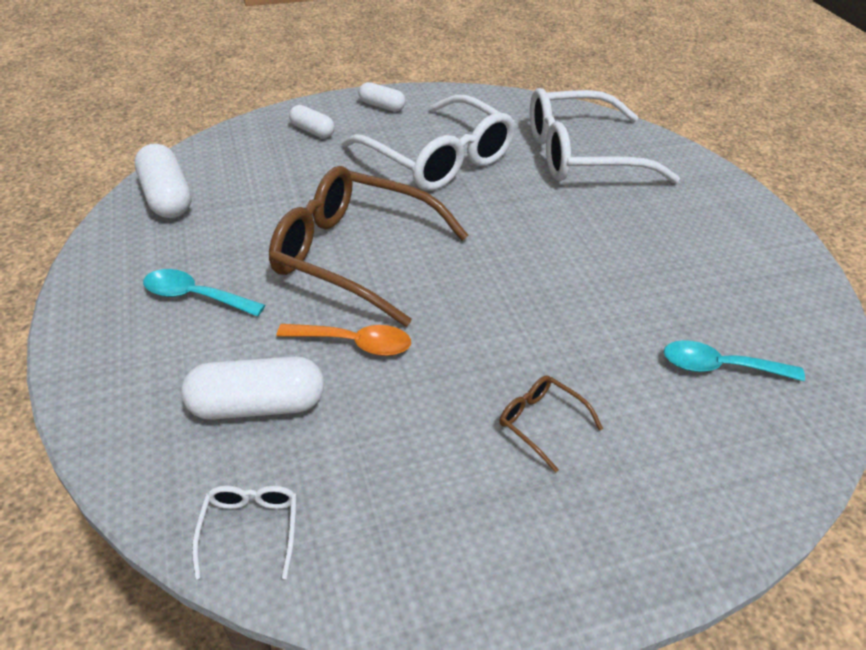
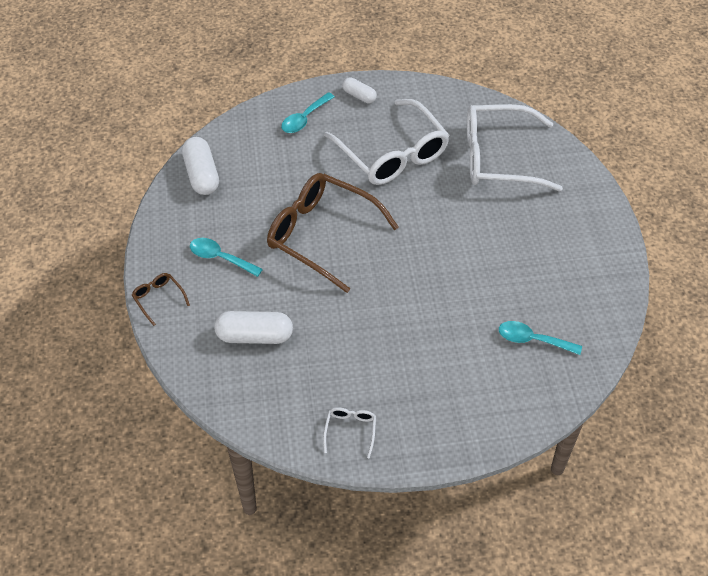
camera: 10 degrees right, 10 degrees up
(250, 530) = (248, 406): white glasses -> white glasses (350, 431)
(312, 131) = (304, 118): white capsule -> turquoise spoon
(354, 343) = (314, 301): orange spoon -> none
(541, 423) = (414, 364): brown glasses -> brown glasses (158, 299)

